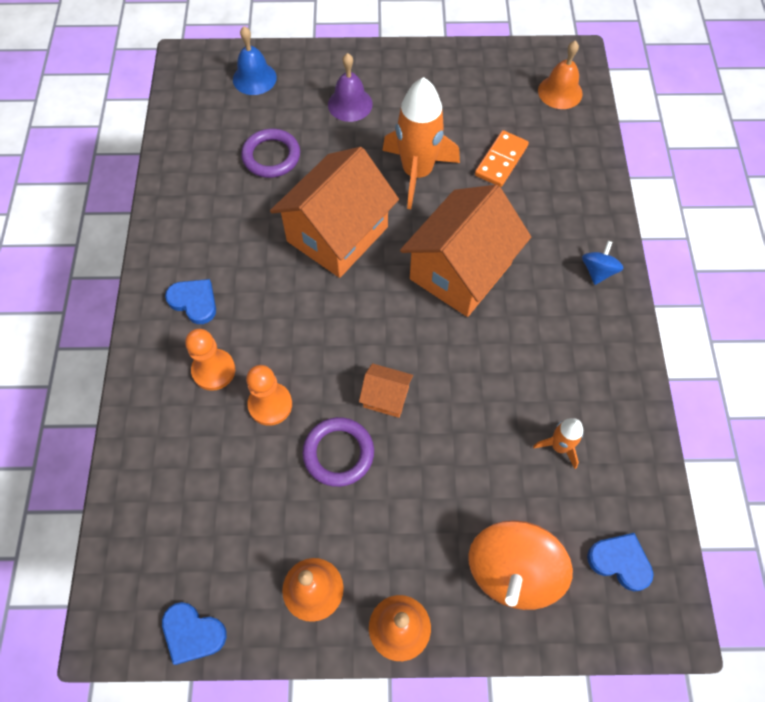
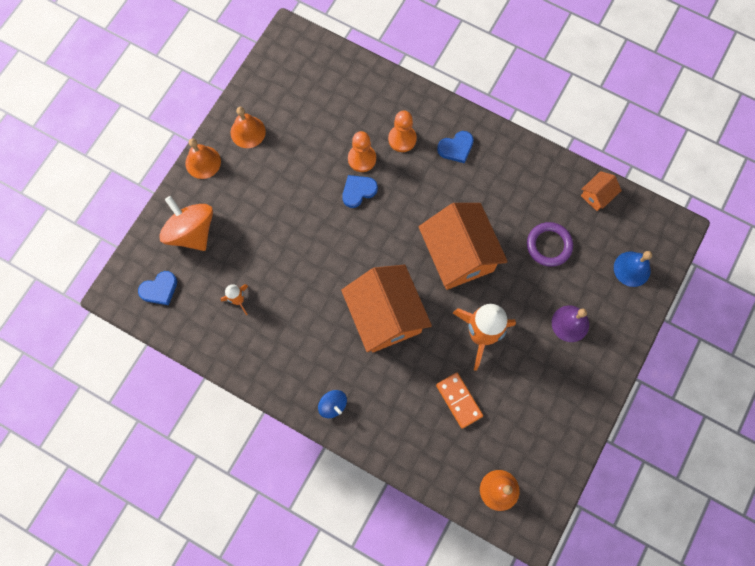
camera: 120 degrees right, 10 degrees up
(192, 633) = (263, 69): blue heart -> blue heart (358, 191)
(338, 453) = (310, 180): purple ring -> none
(386, 397) = (327, 222): orange house -> orange house (597, 195)

